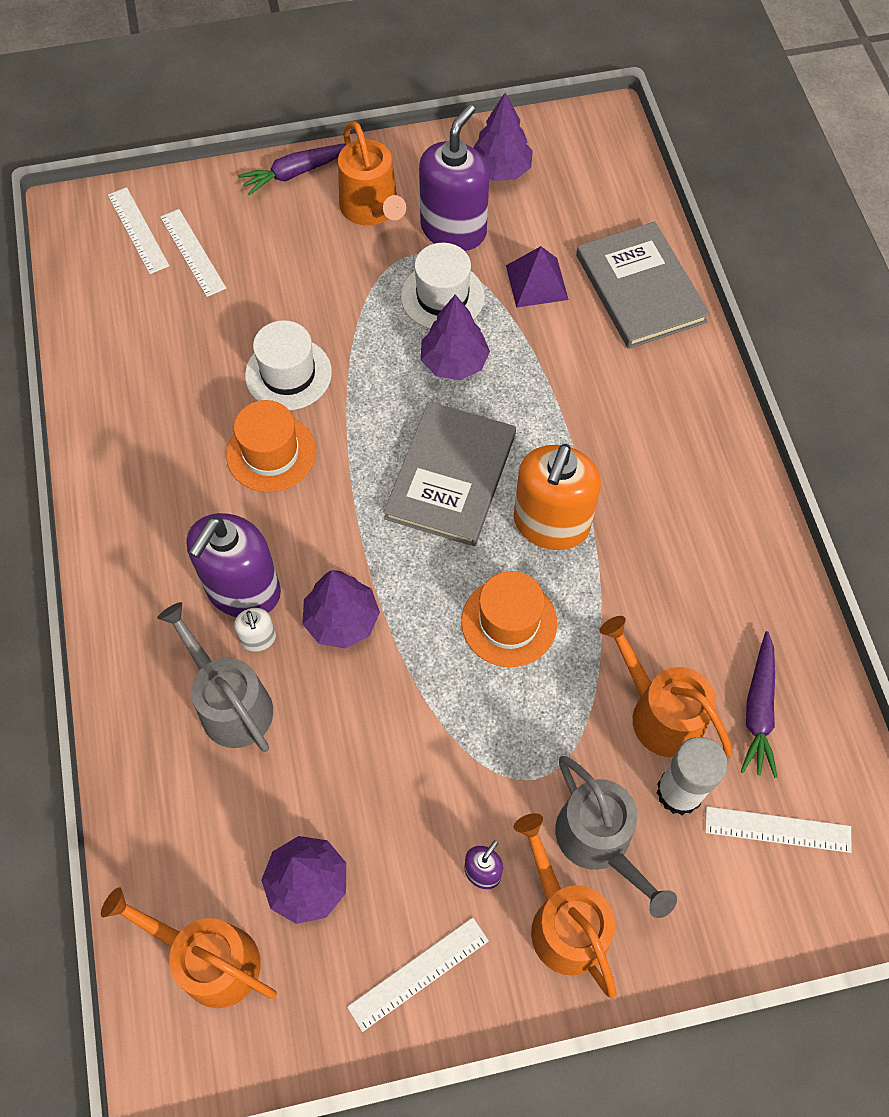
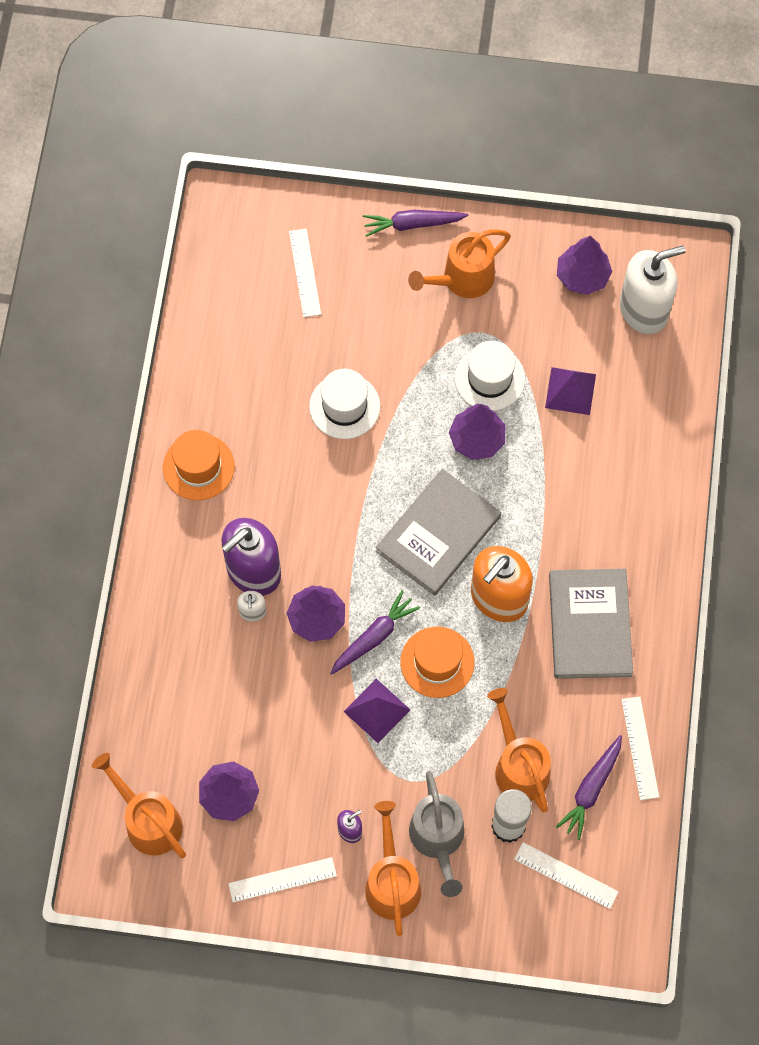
camera: 20 degrees right, 5 degrees up
(138, 230) = (267, 237): white ruler -> white ruler (639, 748)
(230, 703) = (217, 652): grey watering can -> none
(271, 453) = (309, 469): orange hat -> orange hat (198, 467)
(372, 209) = (462, 279): orange watering can -> orange watering can turned 60 degrees clockwise
(420, 619) = (373, 637): none -> purple carrot
(453, 230) = (521, 320): purple soap dispenser -> none
(458, 706) = (376, 710): none -> purple pyramid
(579, 182) = (644, 309): none -> white soap dispenser
(640, 288) = (652, 424): grey book -> grey book (590, 625)

